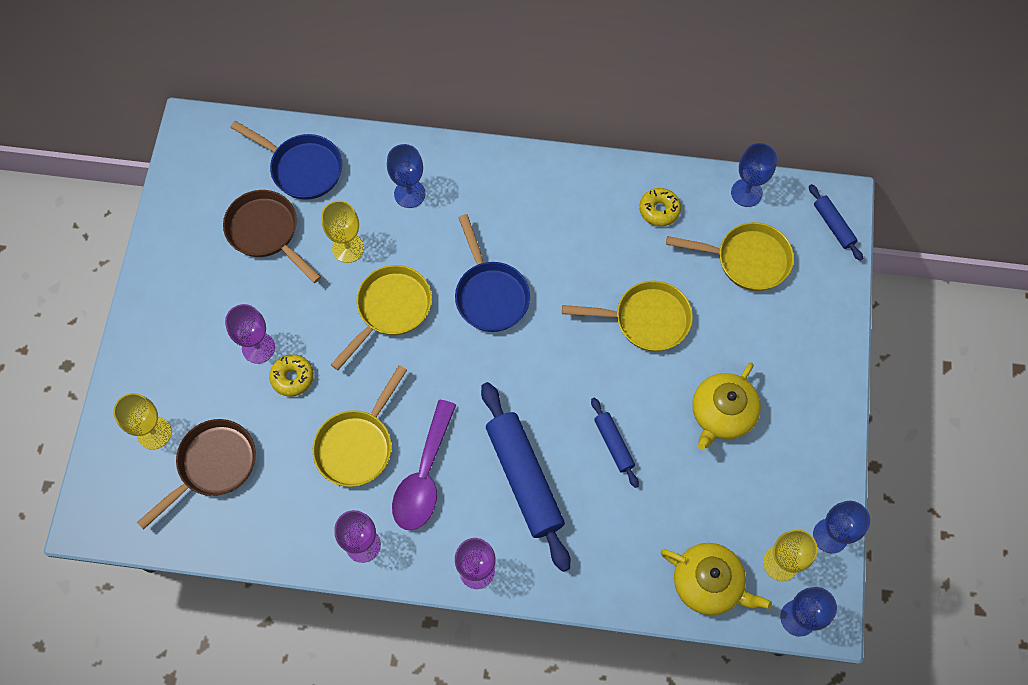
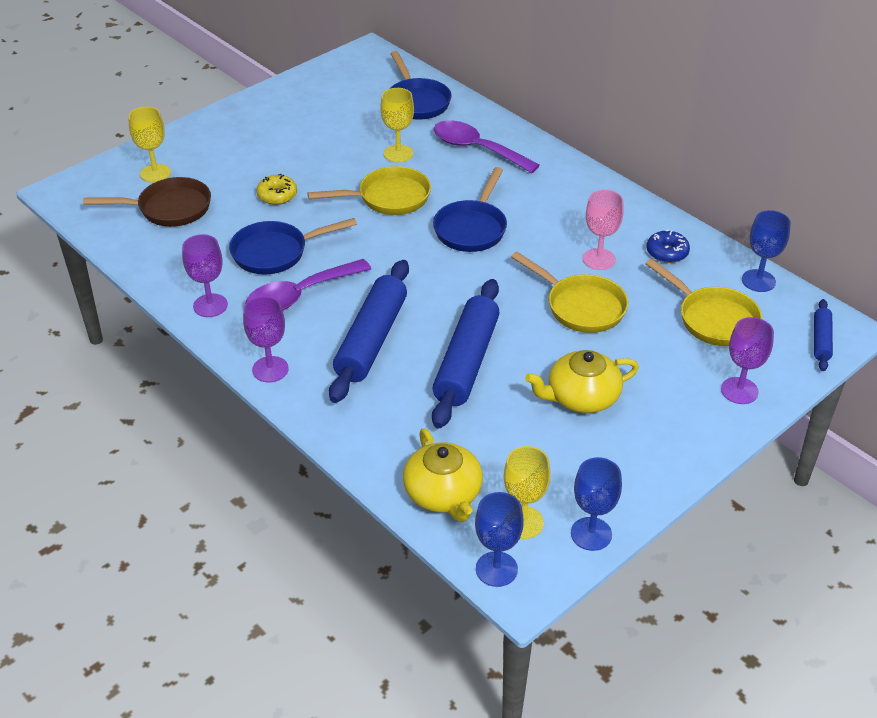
camera: 40 degrees right, 25 degrees down
(258, 348) = (274, 169): purple goblet -> purple goblet (739, 391)
(266, 232) = (353, 119): brown pan -> none
(357, 445) = (275, 252): yellow pan -> blue pan
(409, 194) = (477, 149): blue goblet -> purple spoon
(613, 444) = (466, 362): blue rolling pin -> blue rolling pin, size x2.02
(616, 256) = (599, 259): none -> pink goblet
(659, 210) = (667, 252): yellow donut -> blue donut

